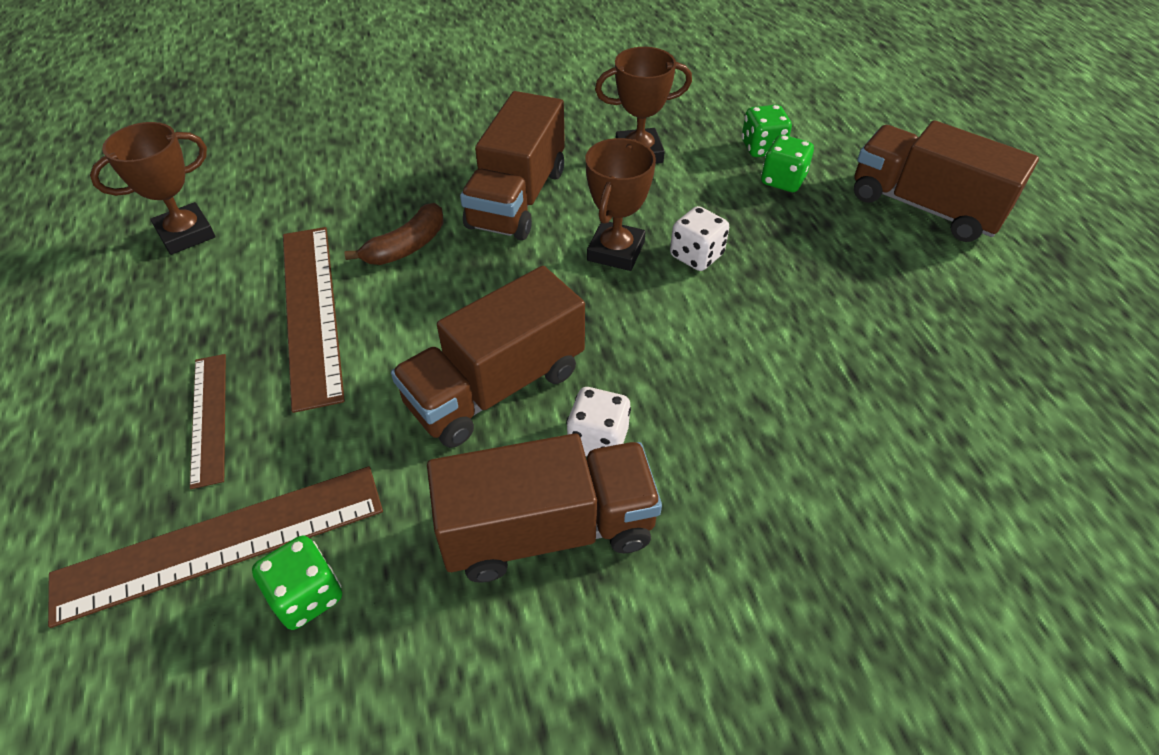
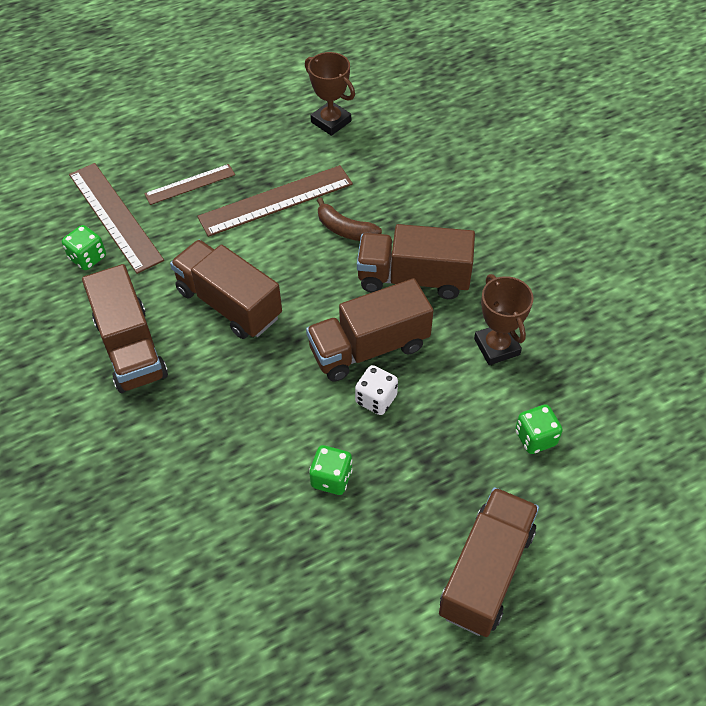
camera: 80 degrees right, 5 degrees up
(598, 440) = (194, 362): white dice -> none
(616, 251) = (369, 348): brown trophy -> brown truck
(782, 180) = (491, 456): green dice -> green dice (331, 478)

